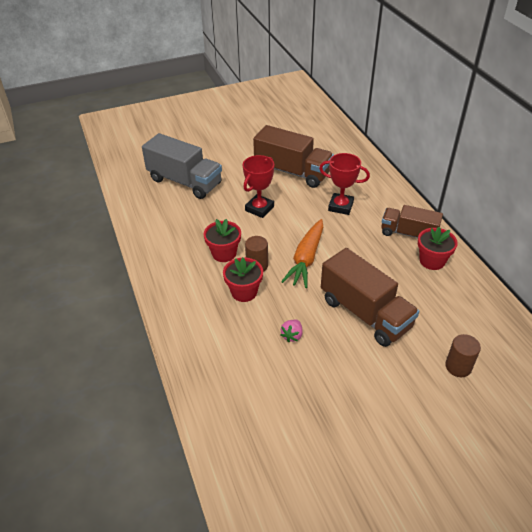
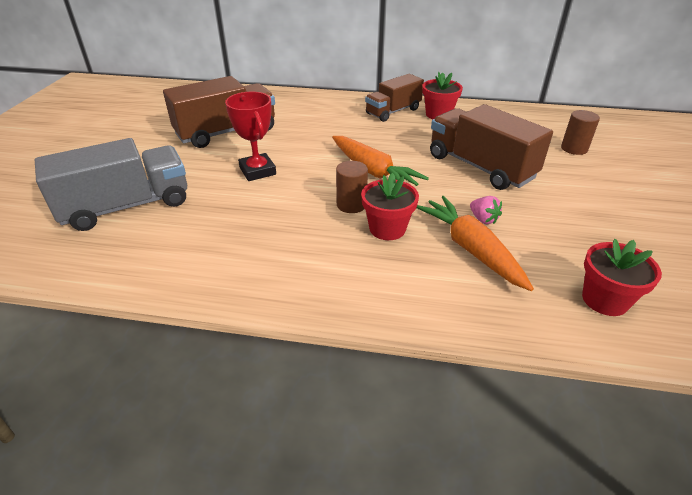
camera: 60 degrees left, 5 degrees down
(224, 253) = (305, 221): red flower pot -> red flower pot (604, 300)
(252, 339) = (471, 249): none -> orange carrot
(340, 206) = (316, 127): red trophy -> none
(365, 313) = (480, 167): brown truck -> brown truck turned 120 degrees counterclockwise

